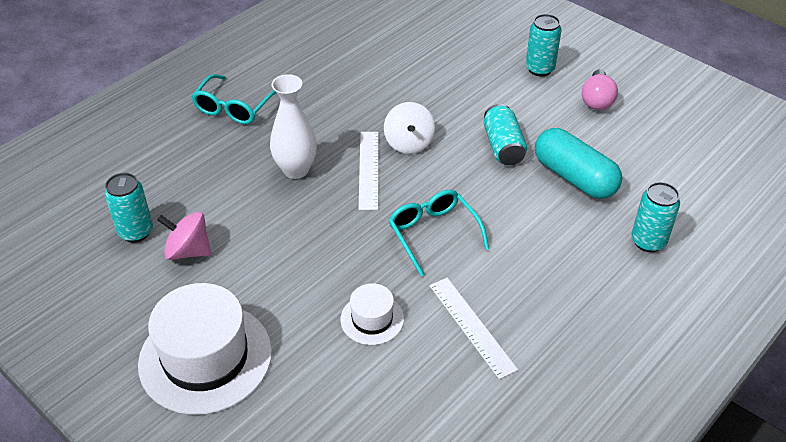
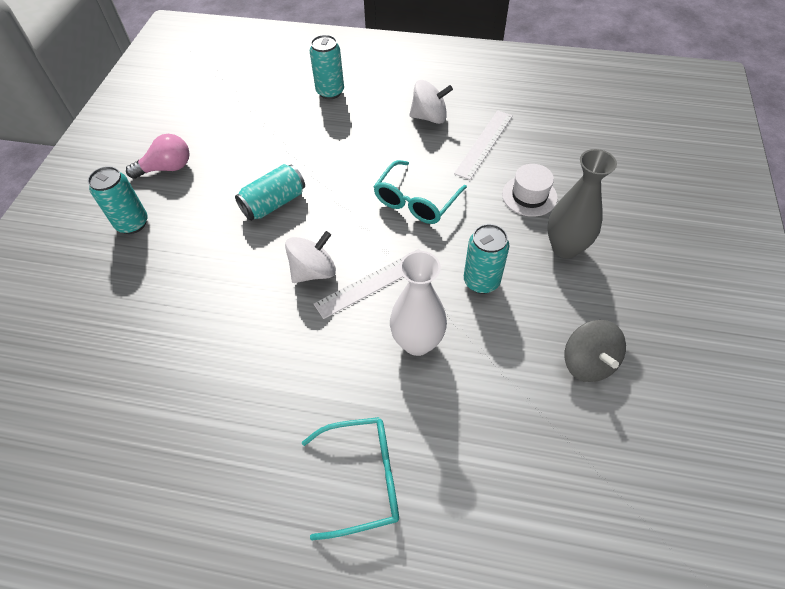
camera: 120 degrees left, 10 degrees up
(136, 232) = (612, 430): turquoise can -> turquoise can (481, 281)
(188, 251) = (588, 362): pink spinning top -> grey spinning top
(205, 357) = (661, 272): white hat -> none
(293, 306) = (565, 247): none -> grey vase
(548, 303) = (429, 117): none -> white spinning top
(574, 177) = (286, 147): turquoise capsule -> none

